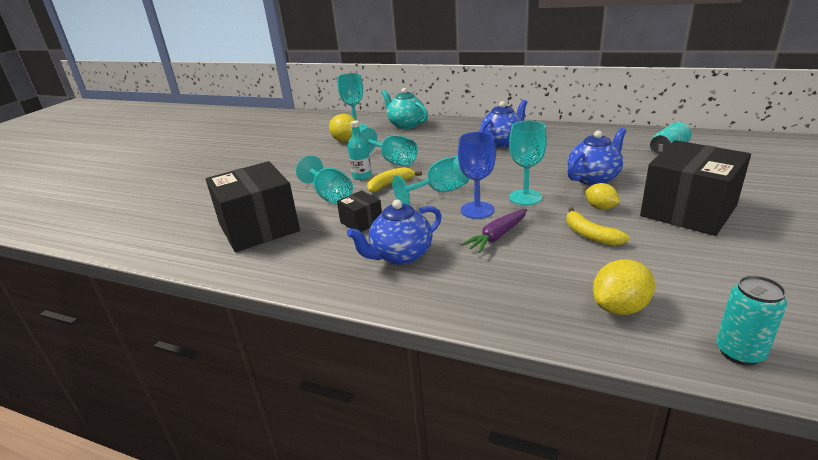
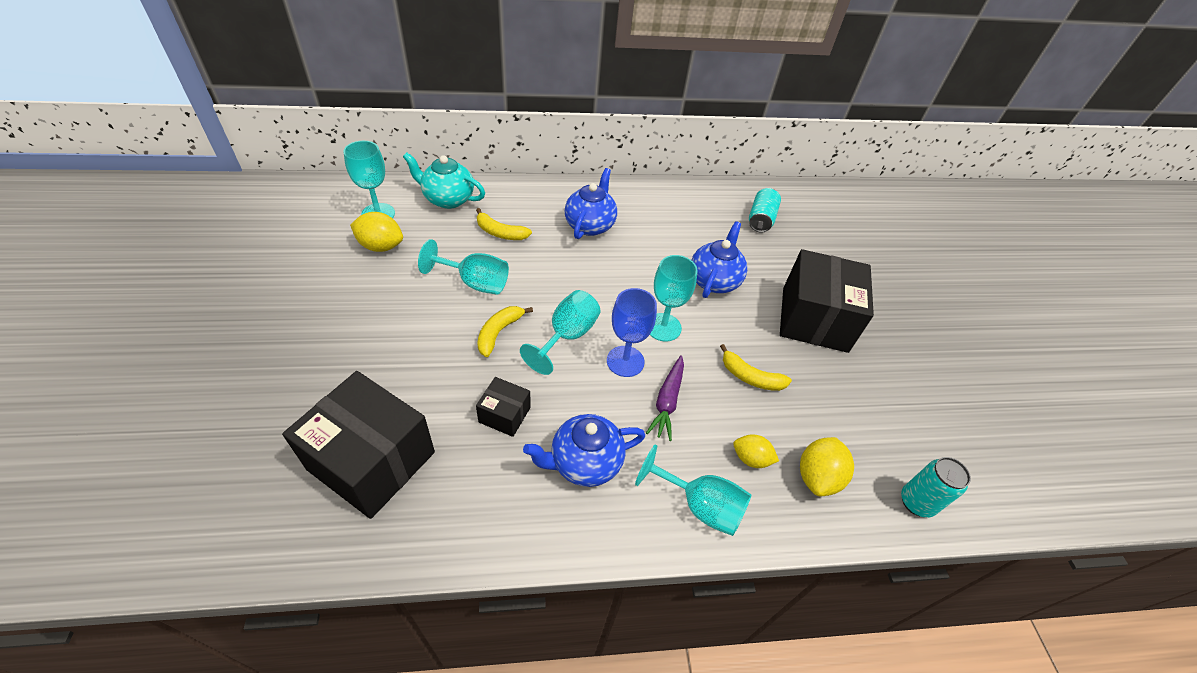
camera: 35 degrees left, 20 degrees up
(329, 196) = (431, 372): turquoise goblet -> turquoise goblet (699, 505)
(362, 176) = (451, 322): turquoise bottle -> none
(400, 255) = (584, 462): blue teapot -> blue teapot turned 45 degrees clockwise
(430, 141) = (500, 233): none -> yellow banana
(600, 208) = (741, 330): yellow lemon -> yellow lemon (751, 459)

